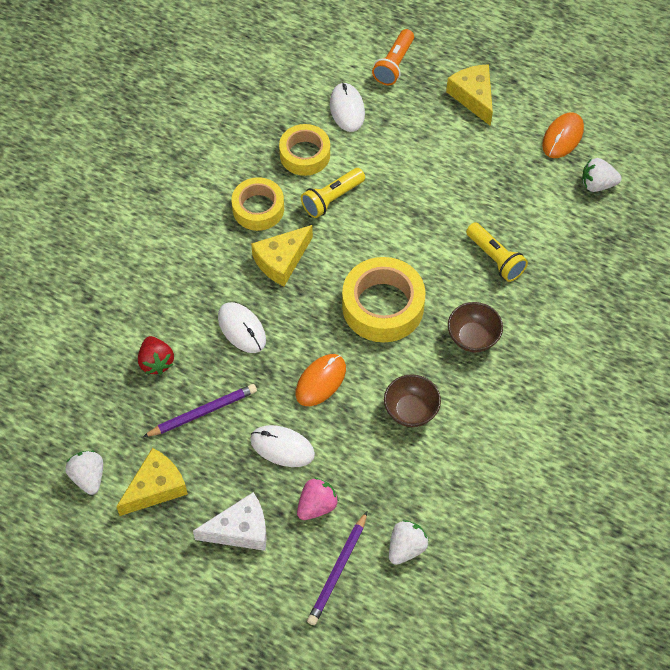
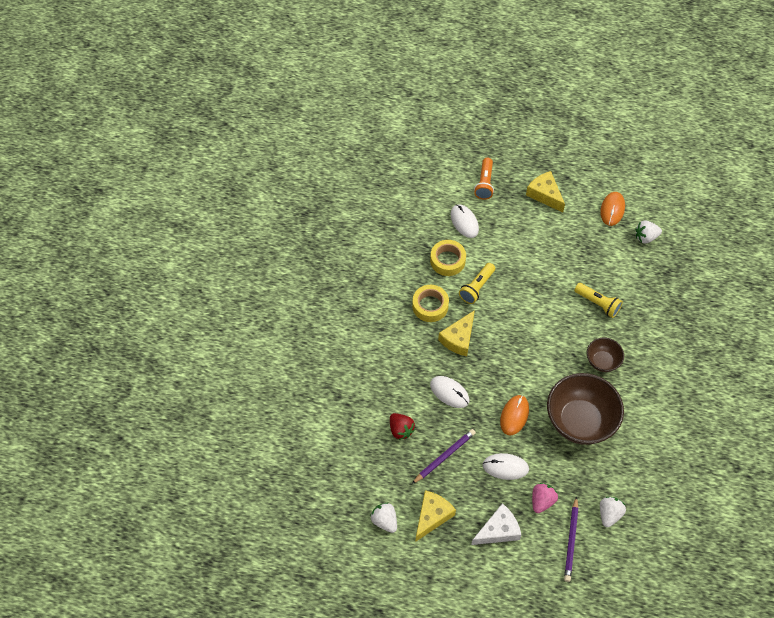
camera: 15 degrees left, 0 degrees up
(383, 306) = (536, 354): yellow tape -> none
(411, 411) = (580, 421): brown bowl -> brown bowl, size x1.96

